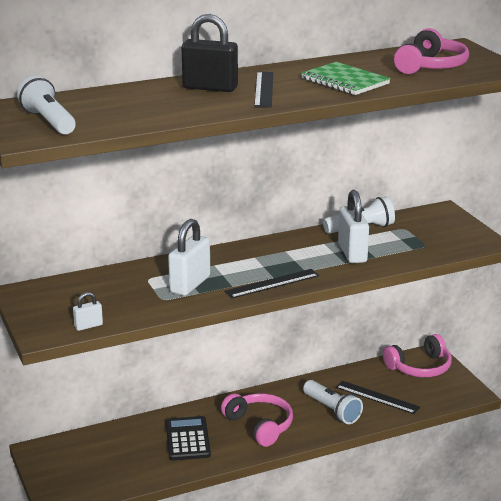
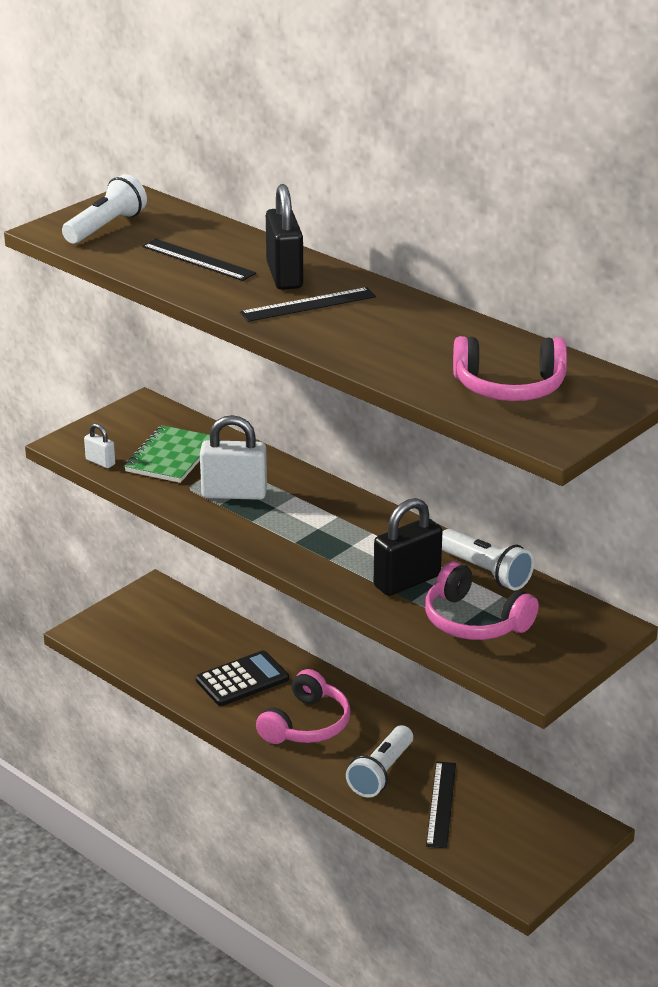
camera: 65 degrees right, 5 degrees up
(272, 283) = (278, 544): black ruler -> black ruler (198, 260)
(345, 81) = (386, 344): green notebook -> green notebook (171, 457)
(352, 253) = (407, 581): white padlock -> black padlock
(420, 367) = (547, 826): pink headphones -> pink headphones (474, 621)

